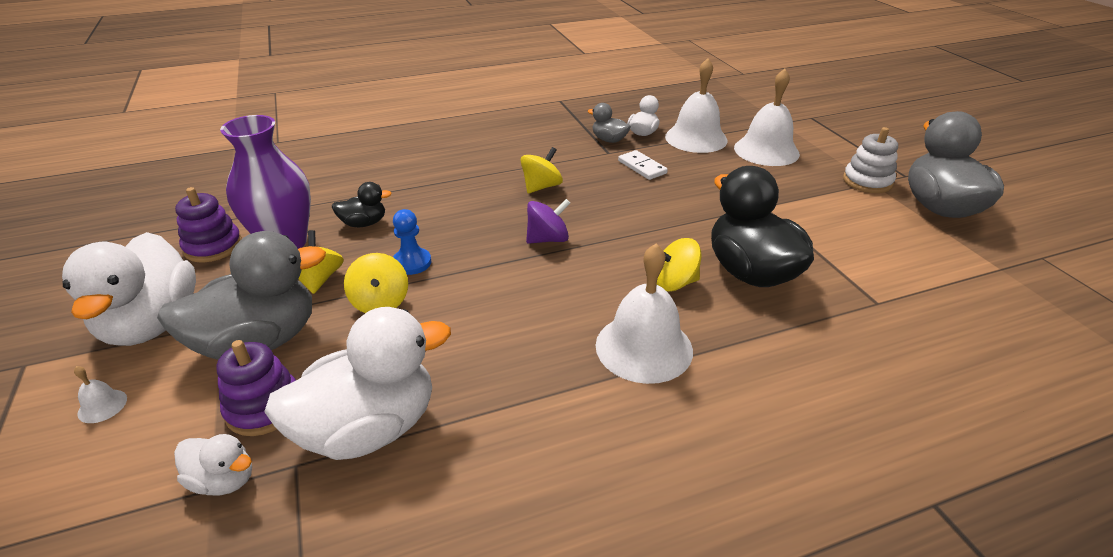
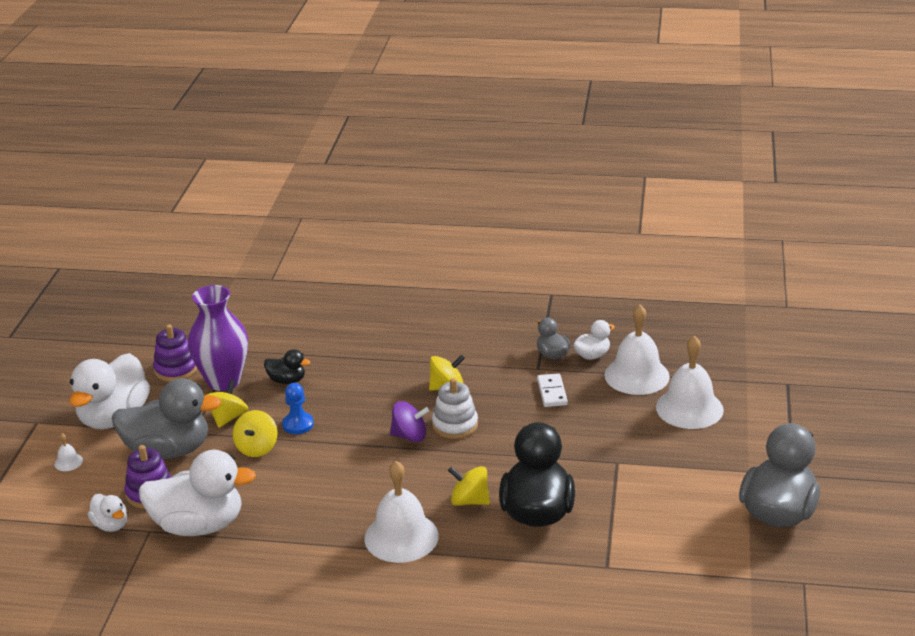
camera: 30 degrees right, 5 degrees down
(867, 181) = (745, 468): white stacking toy -> white stacking toy (455, 425)

